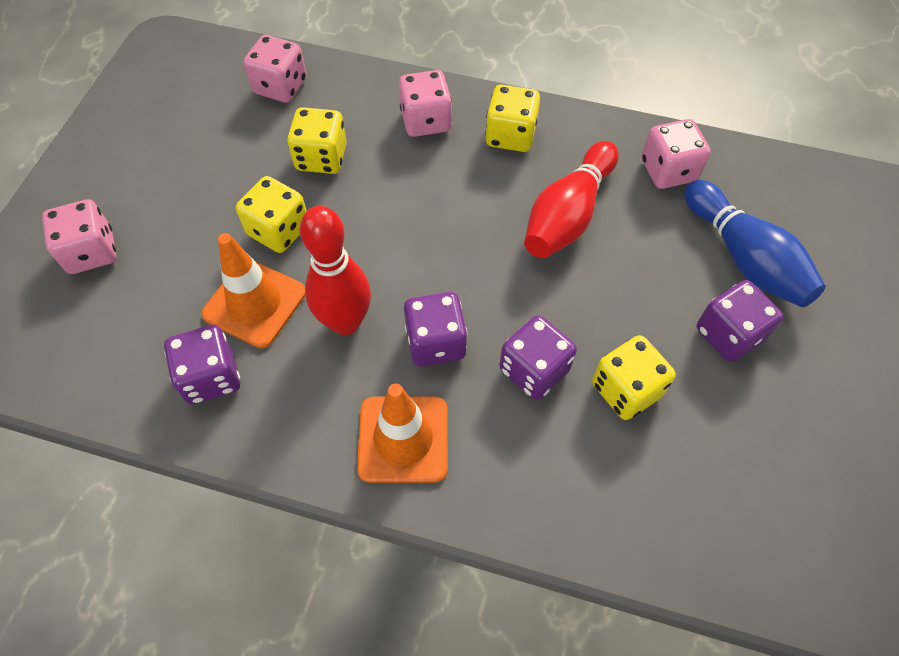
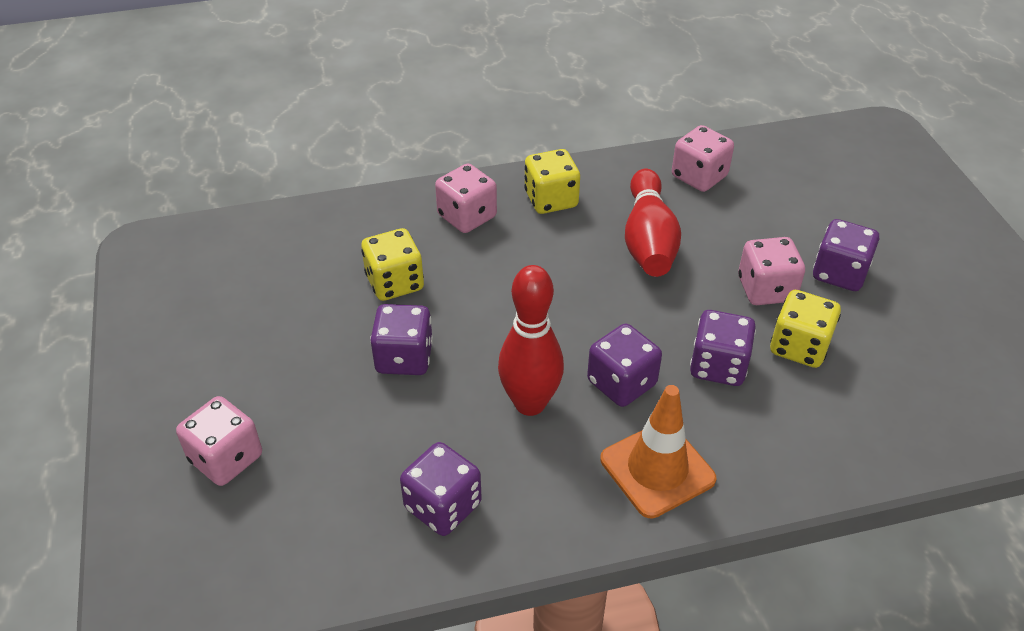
camera: 30 degrees left, 15 degrees down
(254, 303) = (432, 427): orange traffic cone -> none
(278, 230) = (404, 358): yellow dice -> purple dice
(280, 86) = (304, 240): pink dice -> pink dice (766, 289)
(744, 258) = (806, 215): blue bowling pin -> none

